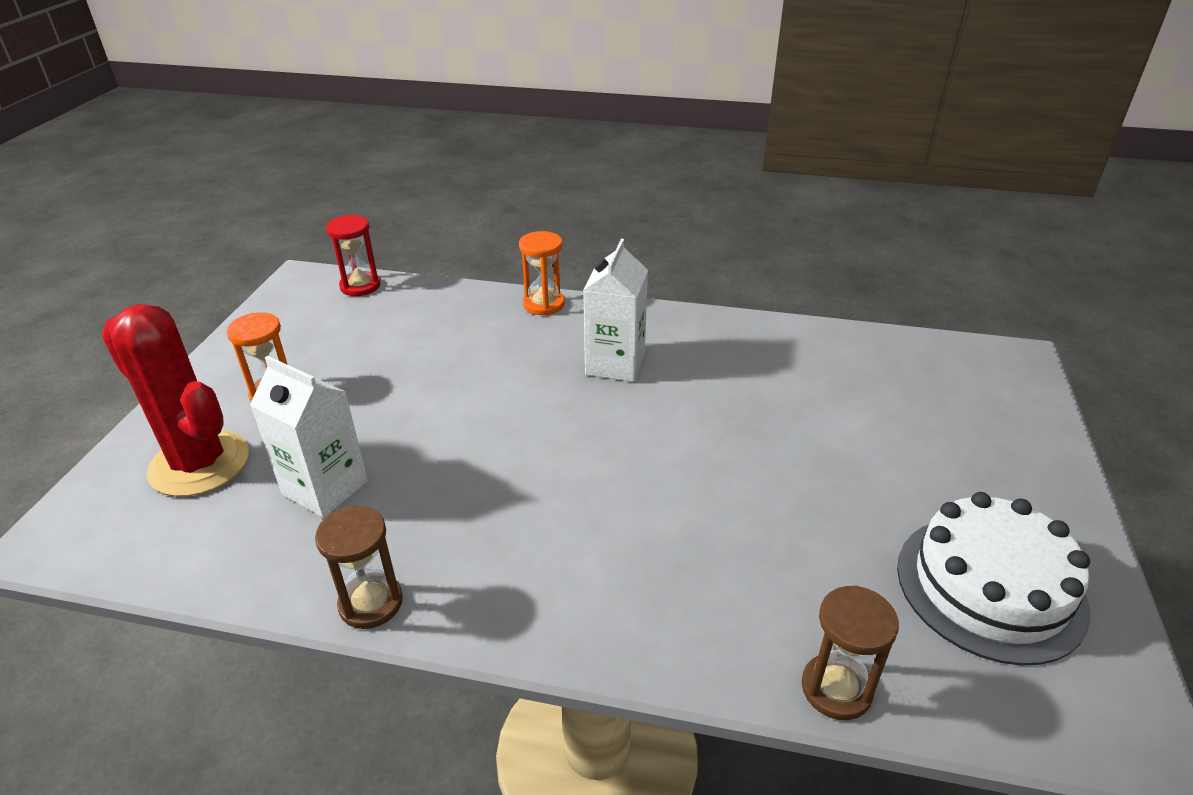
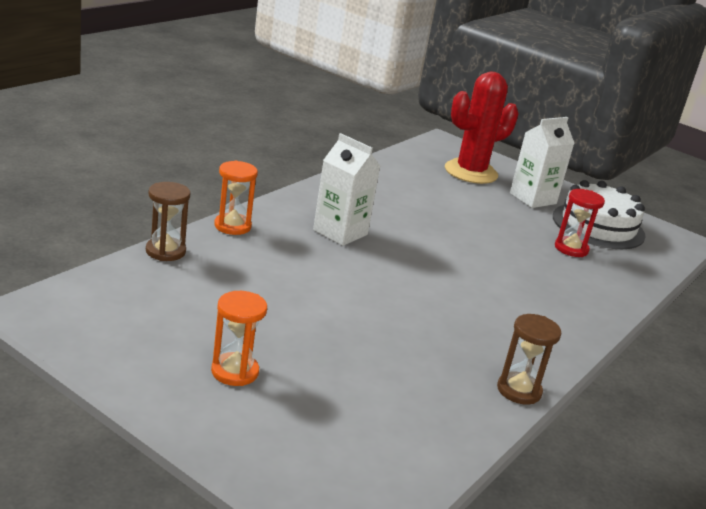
camera: 70 degrees left, 10 degrees down
(199, 464) = (307, 430): red cactus -> red cactus (471, 172)
(325, 488) = (388, 378): white carton -> white carton (533, 198)
(360, 286) = (93, 286): red hourglass -> red hourglass (571, 249)
(836, 689) = (640, 283): brown hourglass -> brown hourglass (165, 251)

